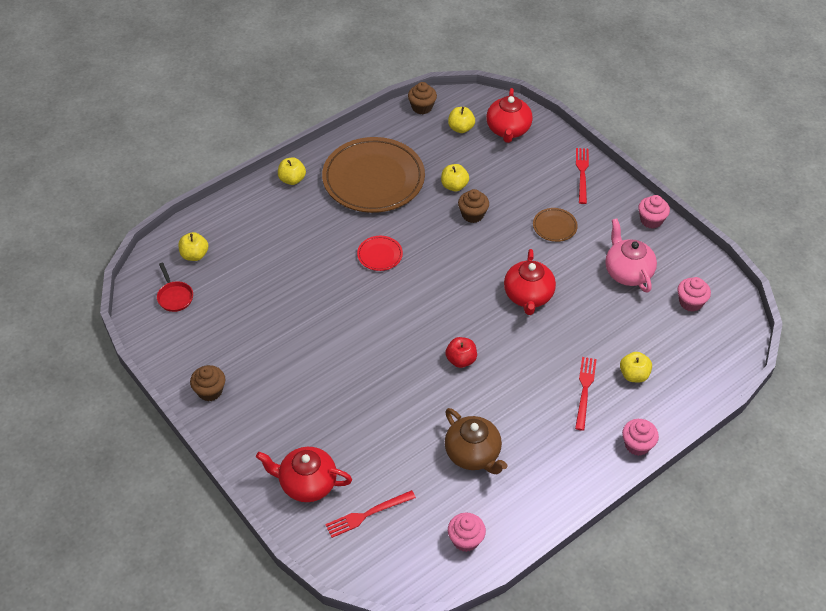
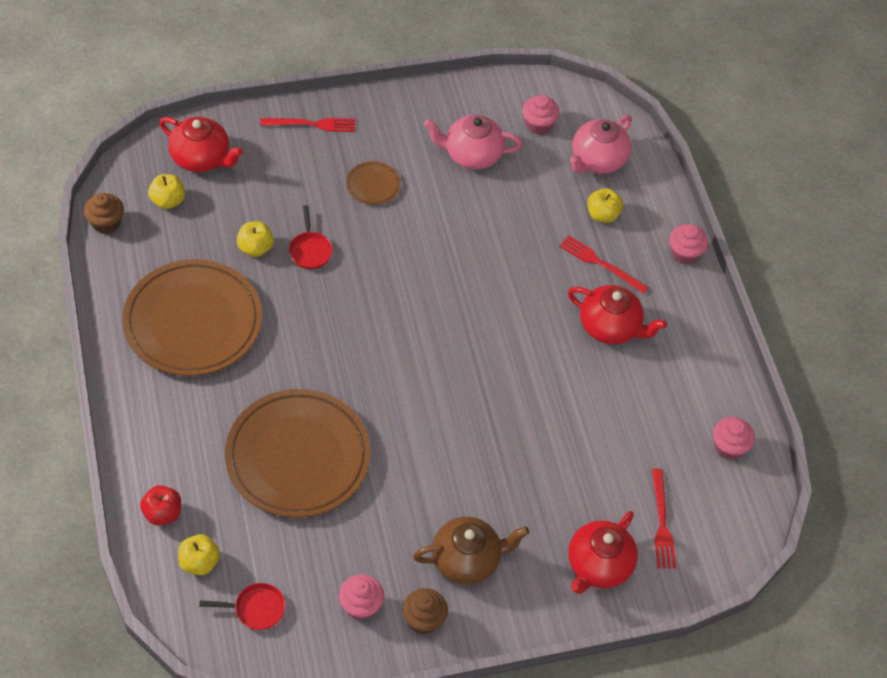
camera: 70 degrees left, 5 degrees up
(292, 179) = (138, 407): yellow apple -> none
(301, 273) = (298, 457): none -> brown plate
(380, 255) = (316, 365): red plate -> none
(461, 360) = (508, 353): red apple -> red apple (162, 513)
(472, 214) = (310, 250): brown cupcake -> red pan
(473, 454) = (632, 395): brown teapot -> brown teapot (467, 560)
(528, 296) = (455, 254): red teapot -> red teapot (610, 327)
(582, 173) = (312, 124): red fork -> red fork turned 150 degrees clockwise
(651, 220) = (414, 100): pink cupcake -> pink cupcake (361, 605)
(686, 353) = (597, 160): none -> pink teapot

